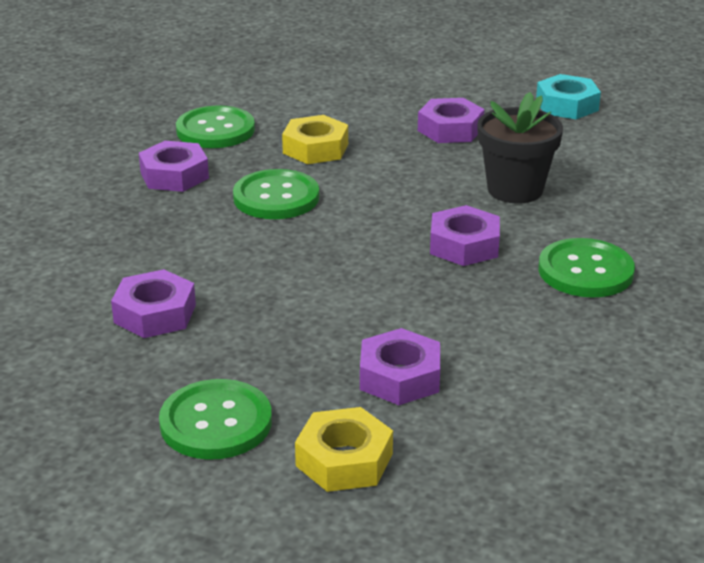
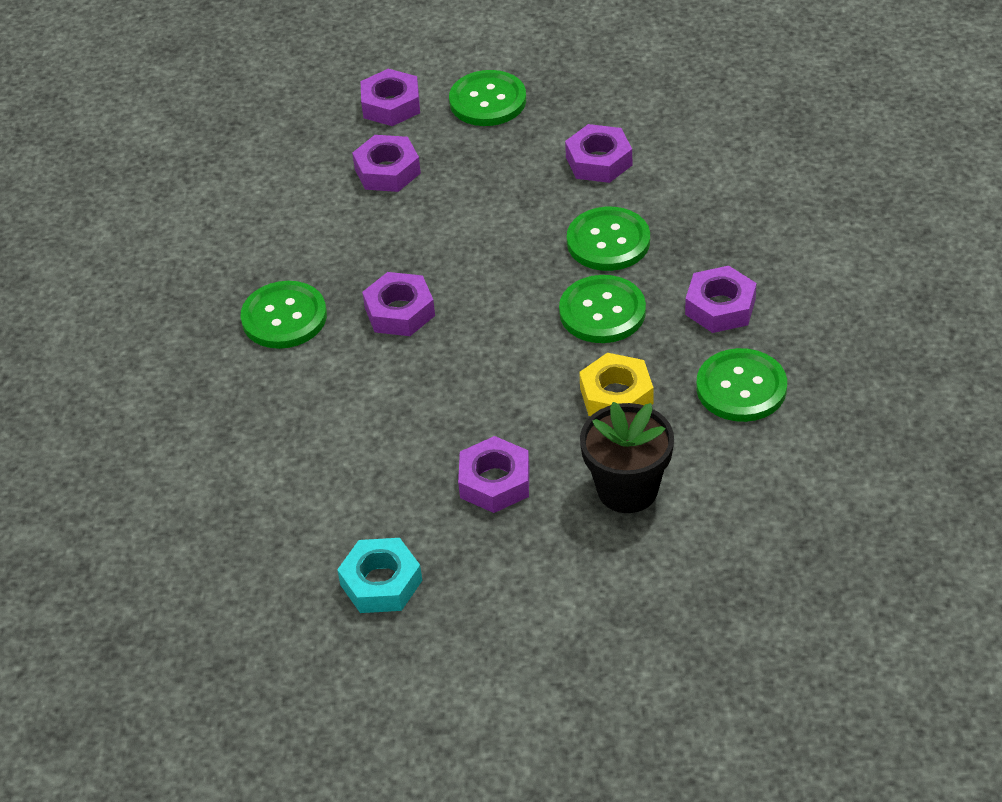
camera: 160 degrees right, 15 degrees up
(219, 243) = (608, 241): none -> green button
(344, 460) = (391, 105): yellow nut -> purple nut
(515, 190) = (384, 403): black flower pot -> black flower pot (627, 489)

